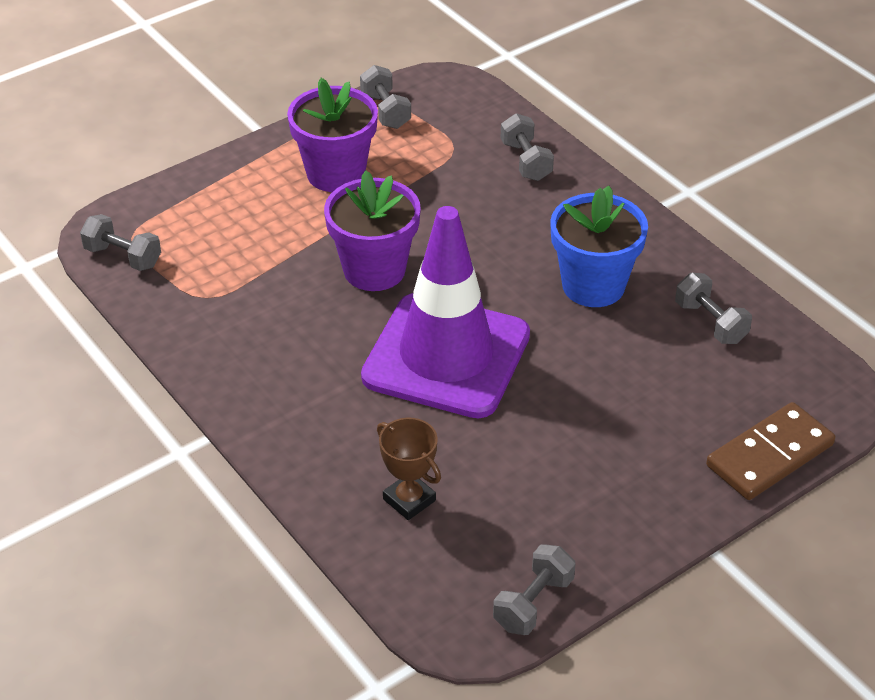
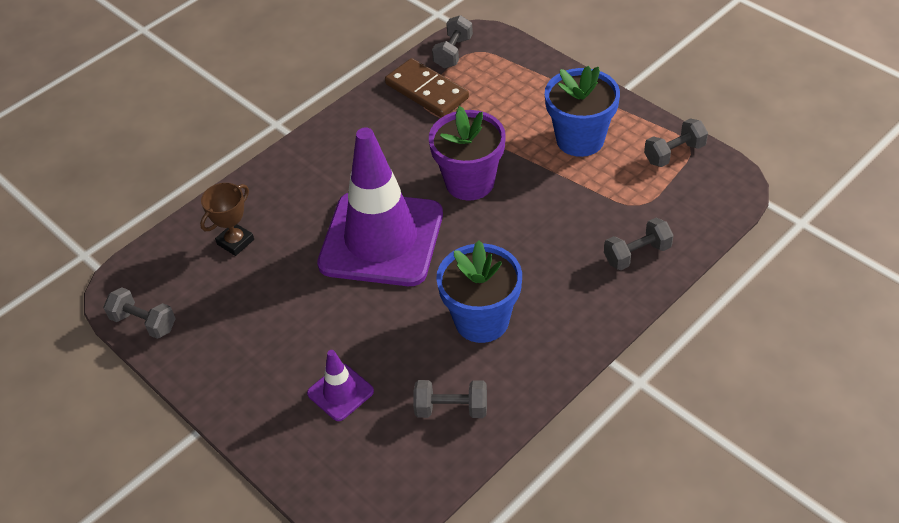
camera: 85 degrees right, 5 degrees up
(336, 173) = (580, 139): purple flower pot -> blue flower pot
(677, 410) = (340, 392): none -> purple traffic cone
(710, 323) = (451, 409): grey dumbbell -> grey dumbbell turned 45 degrees clockwise
(770, 455) = (295, 462): brown domino -> brown domino (426, 91)

